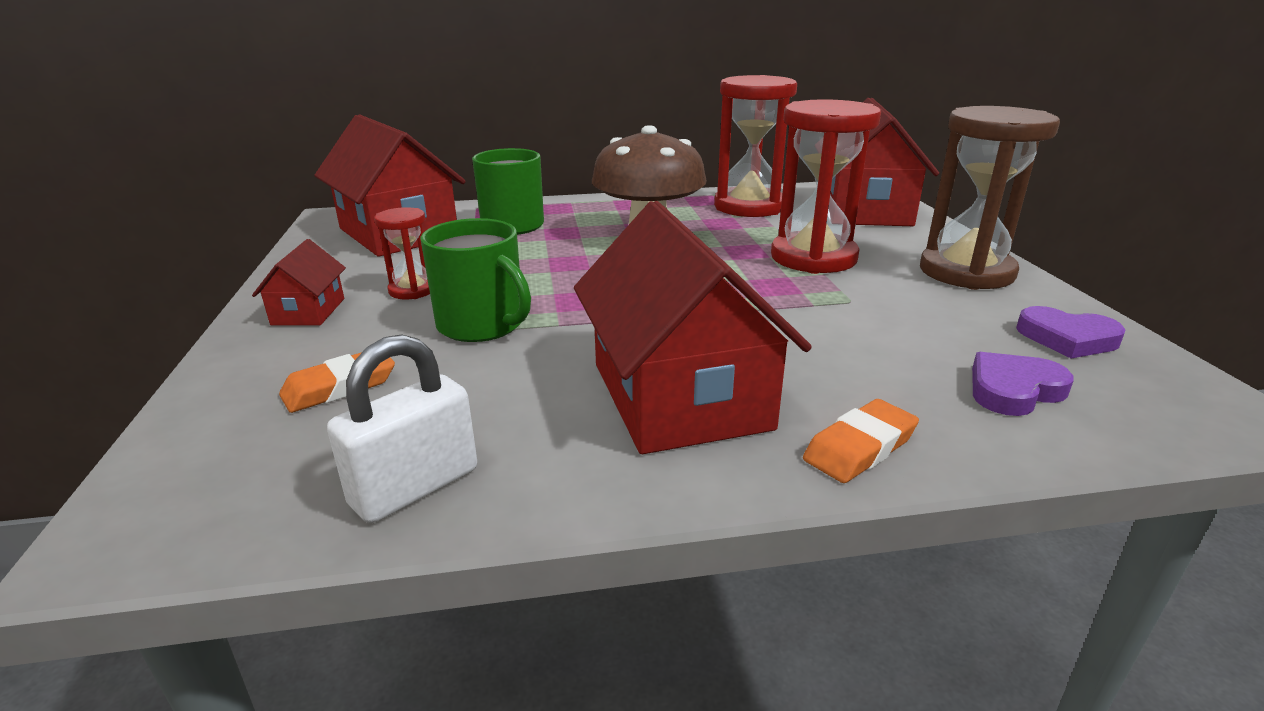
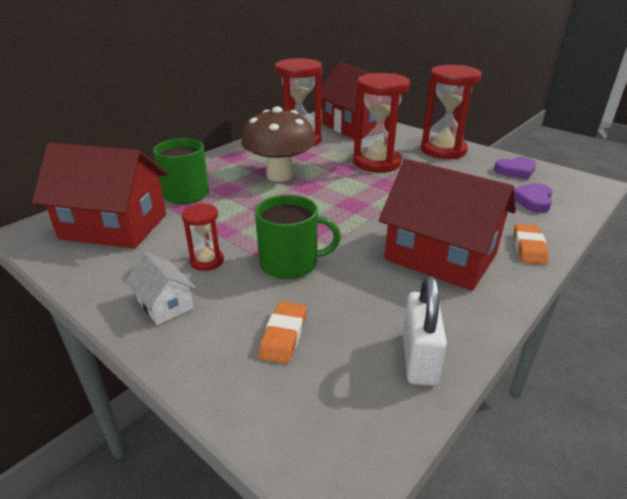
camera: 40 degrees left, 5 degrees up
(308, 311) = (165, 304): red house -> white house
(966, 272) = (443, 150): brown hourglass -> red hourglass

